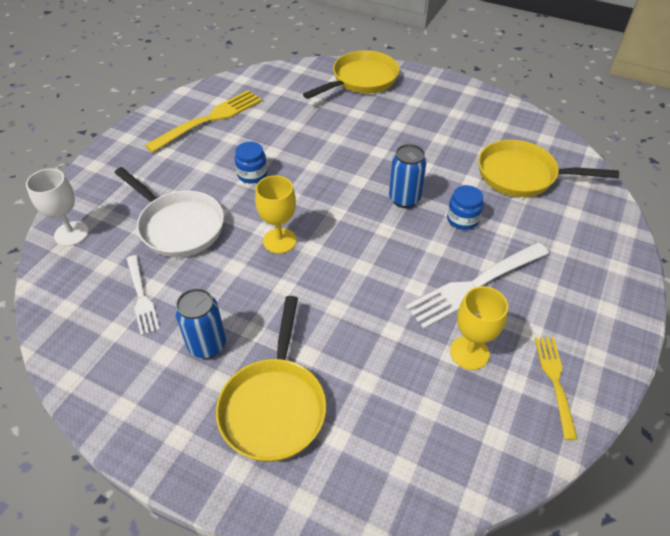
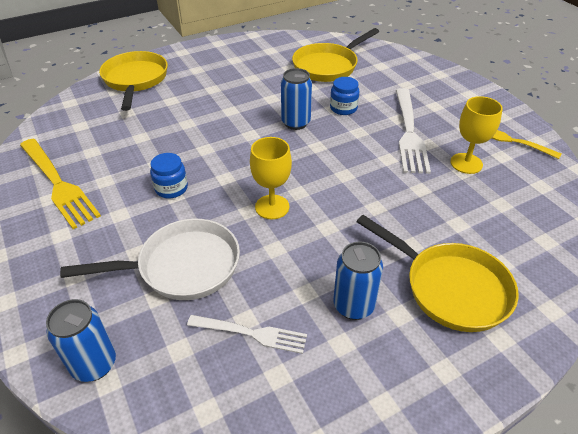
camera: 55 degrees left, 5 degrees down
(71, 233) = (94, 364): white goblet -> blue can
(209, 119) = (58, 184): yellow fork -> yellow fork turned 150 degrees clockwise

